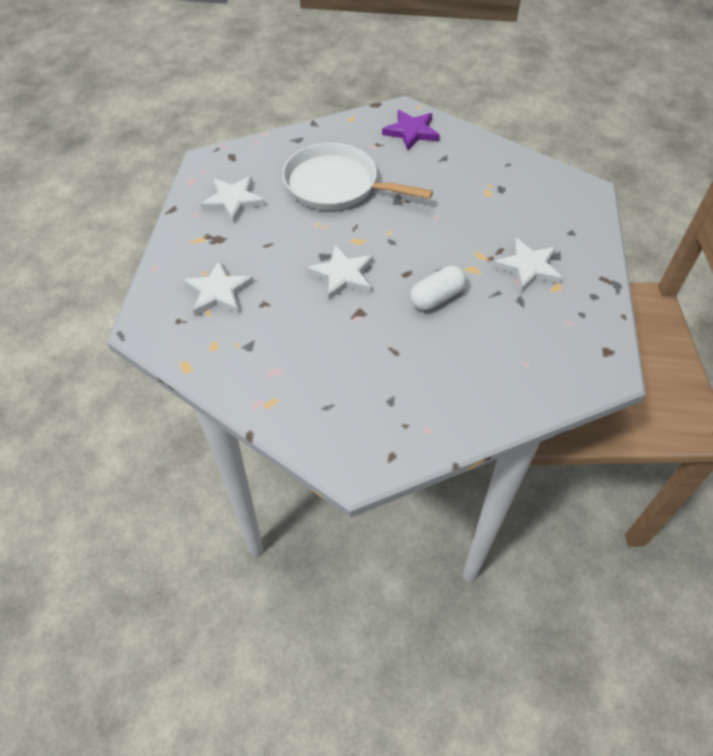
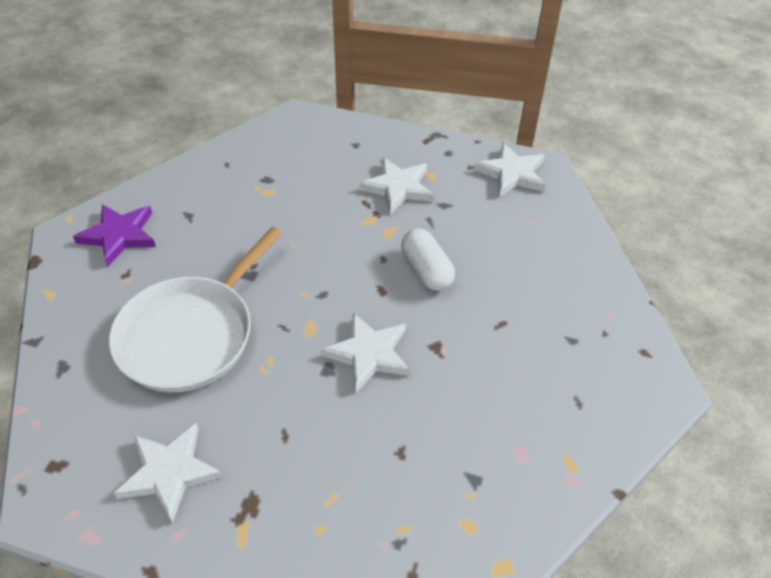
camera: 80 degrees left, 5 degrees down
(218, 292) = (366, 511): white star -> white star (512, 173)

